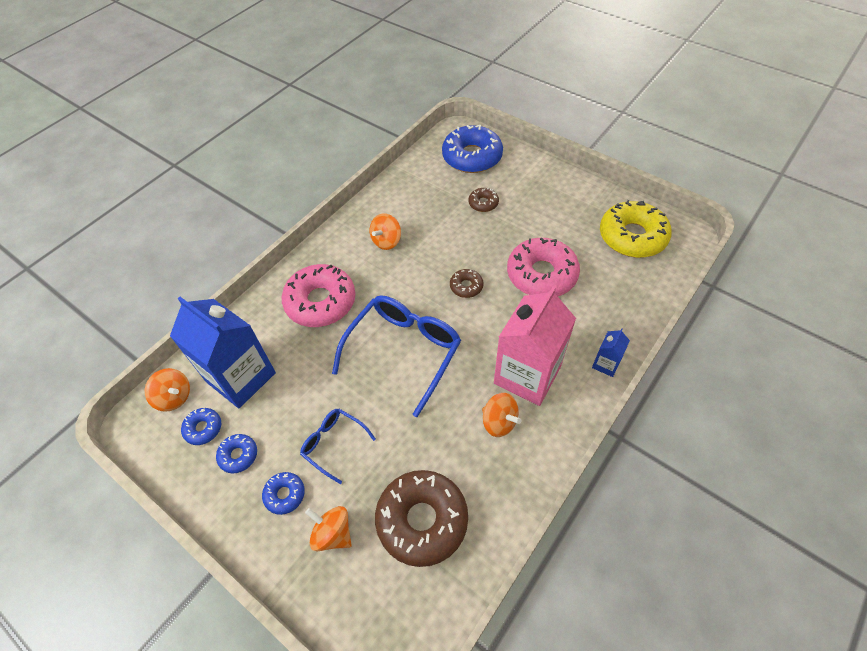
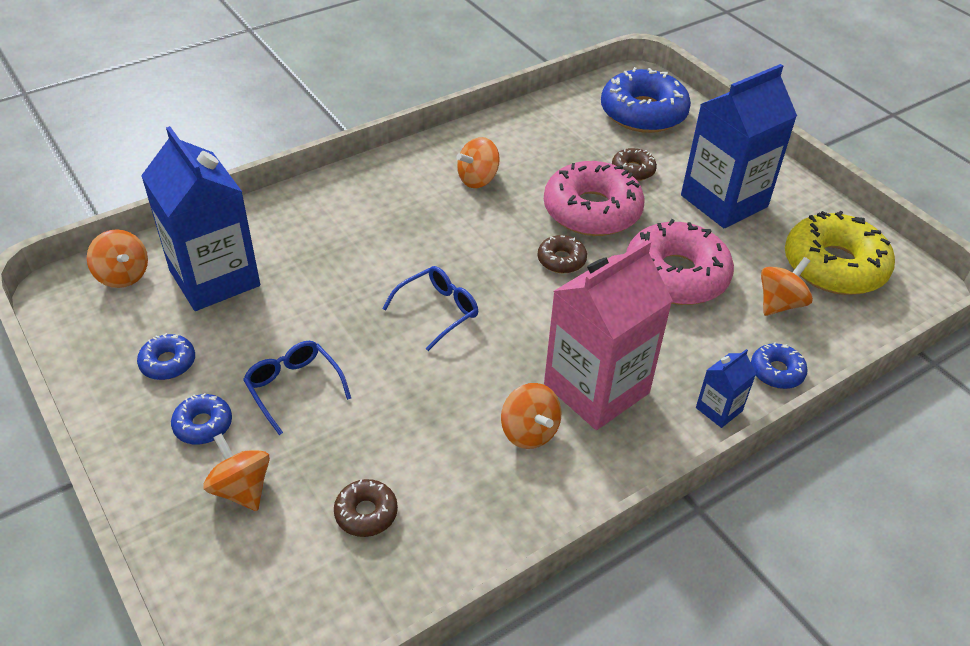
camera: 15 degrees right, 10 degrees down
(203, 428) = (140, 320): blue donut -> blue donut (776, 372)
(320, 302) = (357, 224): pink donut -> pink donut (592, 210)
(403, 352) = (437, 311): blue glasses -> blue glasses, size x0.52
(422, 520) = (366, 513): brown donut -> brown donut, size x0.47
(548, 209) = (724, 201): none -> blue carton
(611, 275) = (779, 303): none -> orange spinning top

